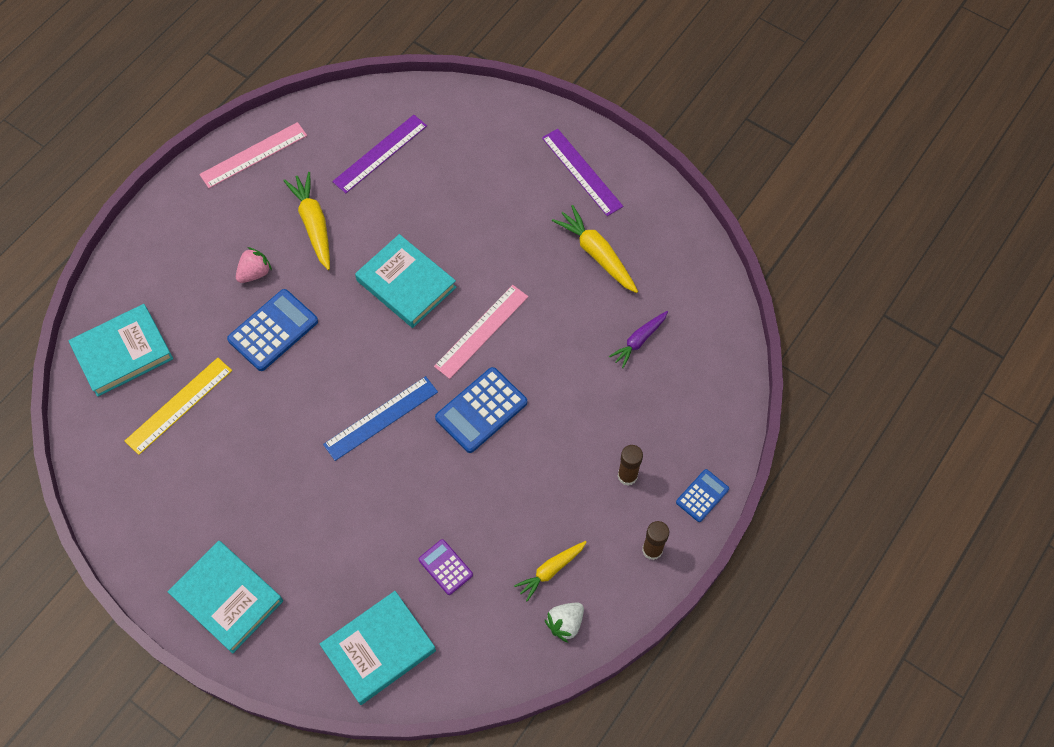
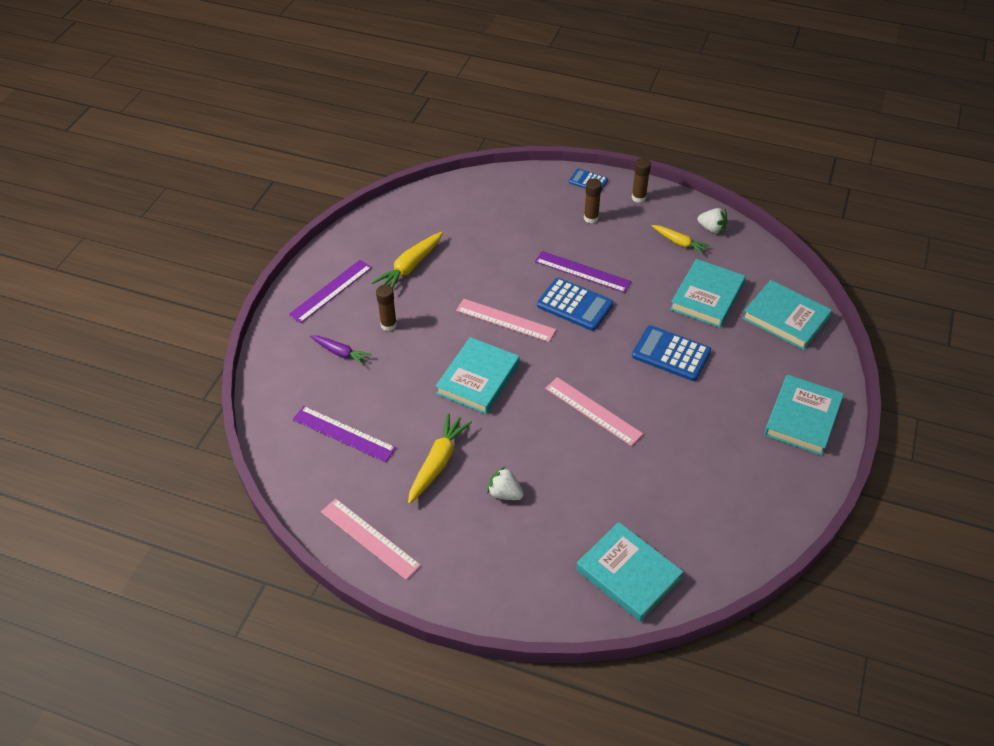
camera: 105 degrees left, 15 degrees down
(179, 405) = (660, 508): yellow ruler -> none
(255, 273) = (505, 493): pink strawberry -> white strawberry
(273, 330) = (558, 460): blue calculator -> blue calculator (671, 354)
(314, 224) = (438, 463): yellow carrot -> yellow carrot turned 150 degrees clockwise
(322, 382) = (593, 411): none -> pink ruler
(381, 418) = (608, 363): blue ruler -> none
(445, 567) = (707, 297): purple calculator -> turquoise book
(512, 216) = (388, 325): none -> brown glue stick
(533, 435) = (582, 272): none -> purple ruler
(639, 340) = (480, 230): purple carrot -> purple carrot (340, 353)

